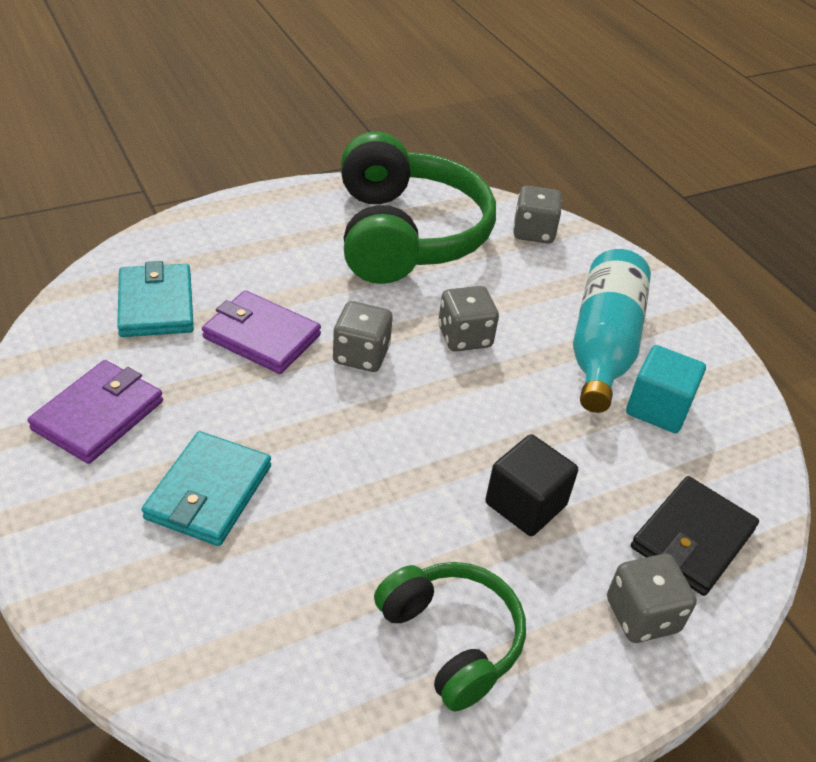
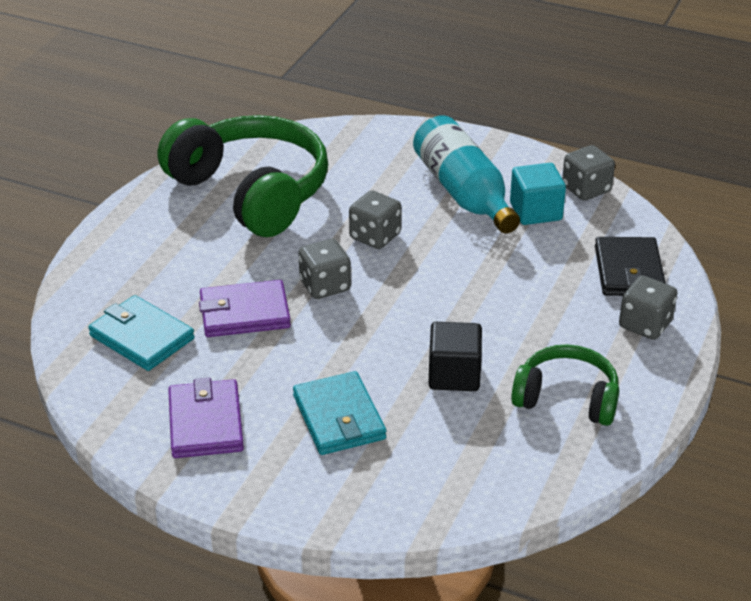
camera: 35 degrees left, 5 degrees down
(525, 504) = (525, 308): black cube -> black cube (454, 375)
(533, 232) = (334, 143): grey dice -> grey dice (586, 189)

